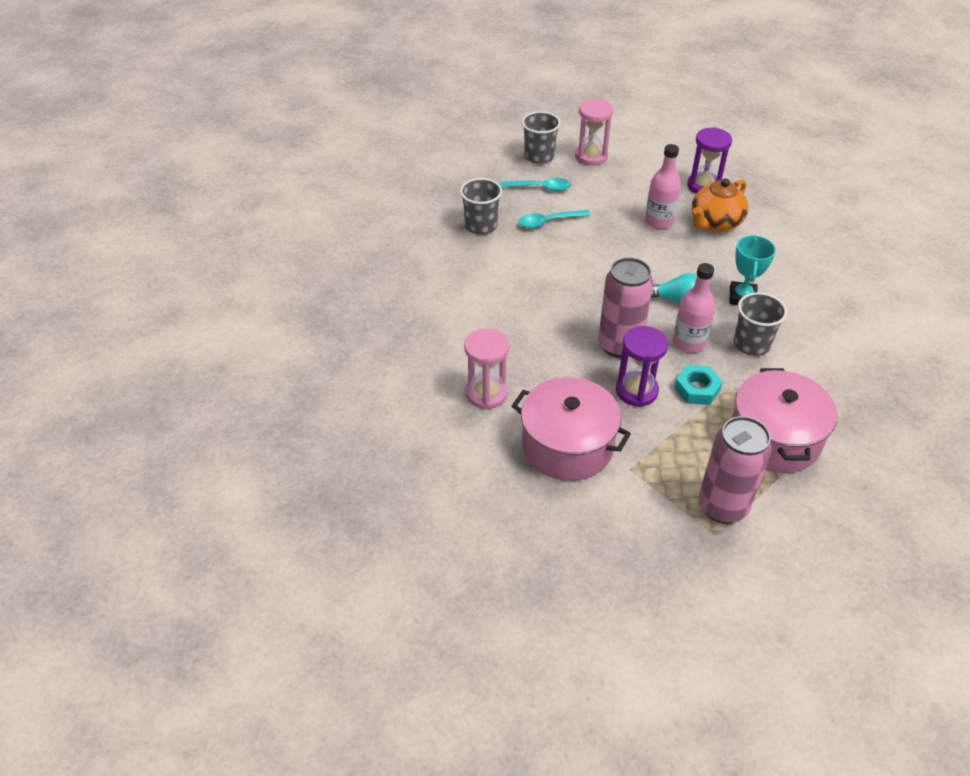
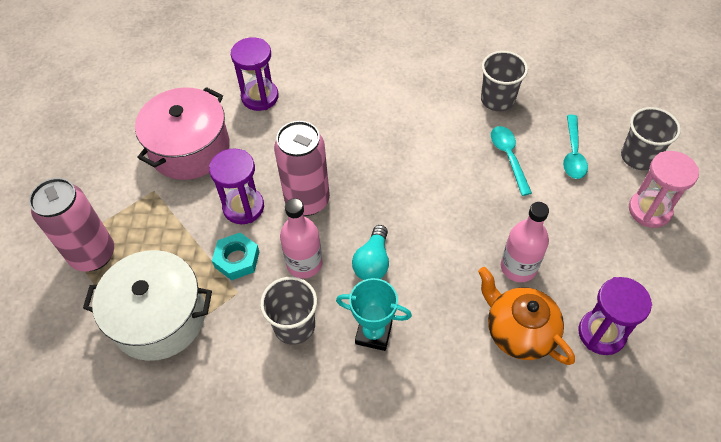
camera: 95 degrees right, 10 degrees up
(486, 393) = (260, 97): pink hourglass -> purple hourglass
(774, 438) = (159, 317): pink pot -> white pot

